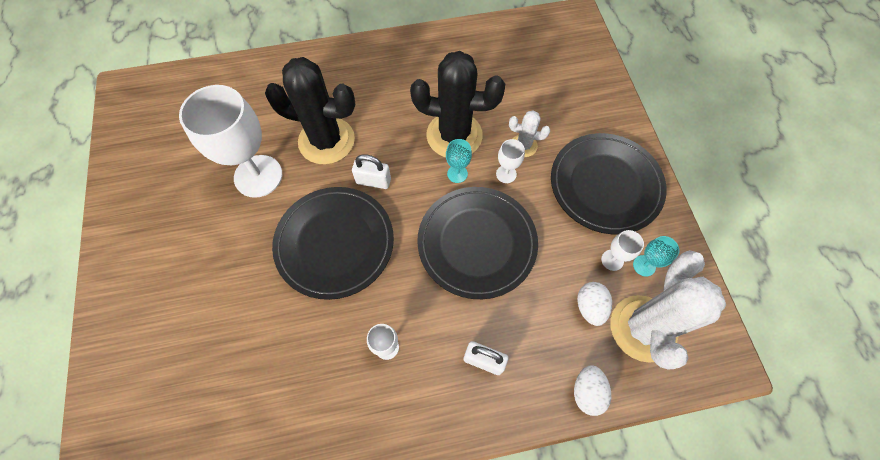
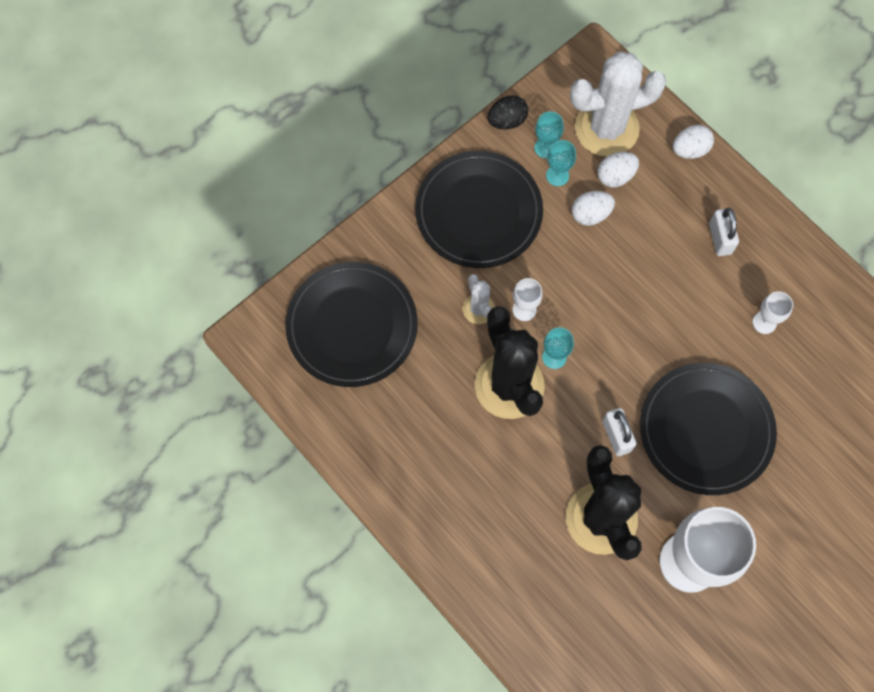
camera: 120 degrees left, 5 degrees up
(477, 243) = (618, 298): black plate -> black plate (352, 326)
(562, 265) = (590, 214): none -> white egg
(612, 260) = (557, 175): white goblet -> turquoise goblet
(684, 249) = (507, 121): none -> black egg

